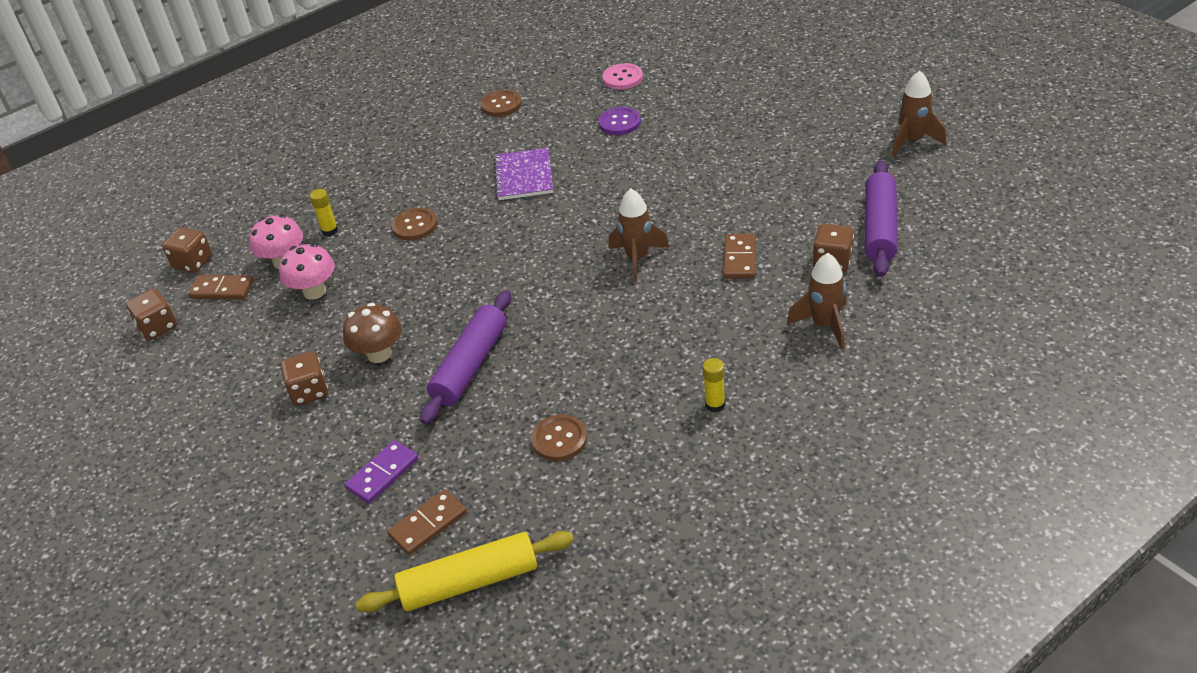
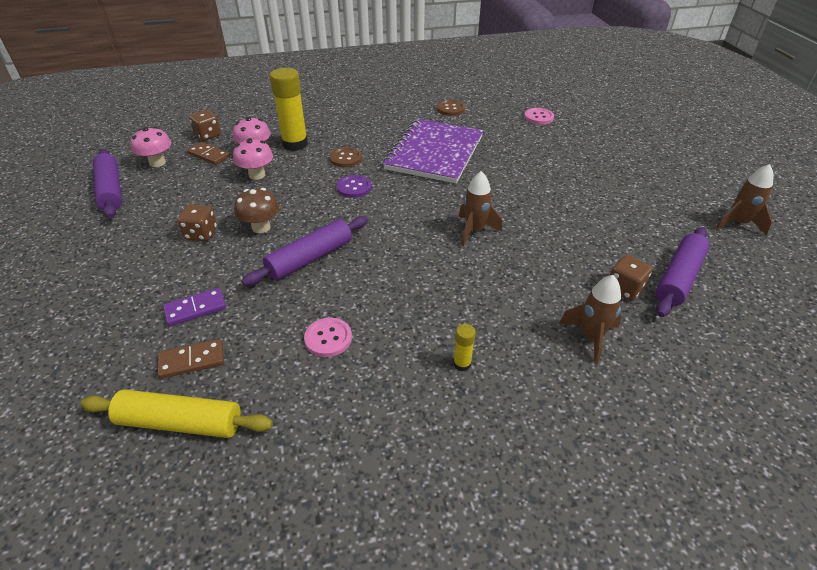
camera: 20 degrees right, 0 degrees up
(129, 387) = (111, 190): none -> purple rolling pin
(157, 327) = (157, 163): brown dice -> pink mushroom
(330, 231) = (295, 144): yellow glue stick -> yellow glue stick, size x2.24
(524, 176) = (434, 153): purple notebook -> purple notebook, size x1.86
(559, 439) = (328, 338): brown button -> pink button
(619, 122) = (519, 142): purple button -> purple button (354, 187)
(739, 259) = (550, 259): brown domino -> none

